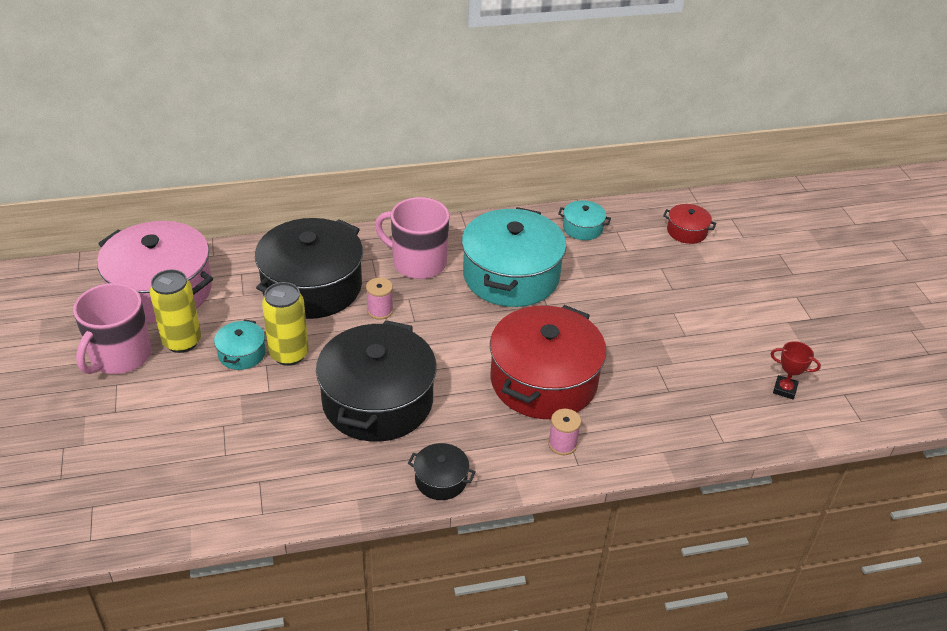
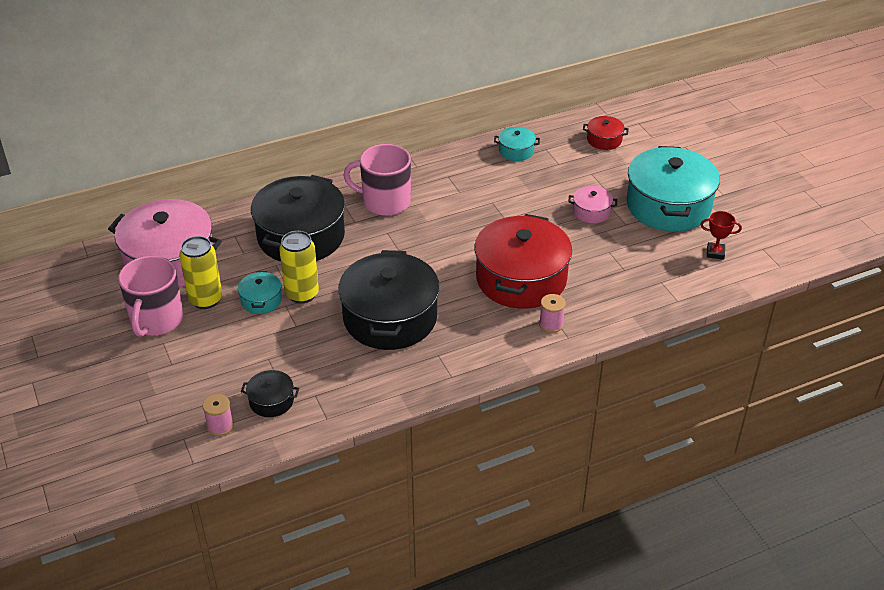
camera: 10 degrees left, 0 degrees up
(380, 310) = (366, 246): pink spool -> pink spool (220, 426)
(441, 480) = (462, 368): black pot -> black pot (271, 401)
(511, 276) = (468, 200): turquoise pot -> turquoise pot (668, 206)
(649, 313) = (591, 212): none -> pink pot

